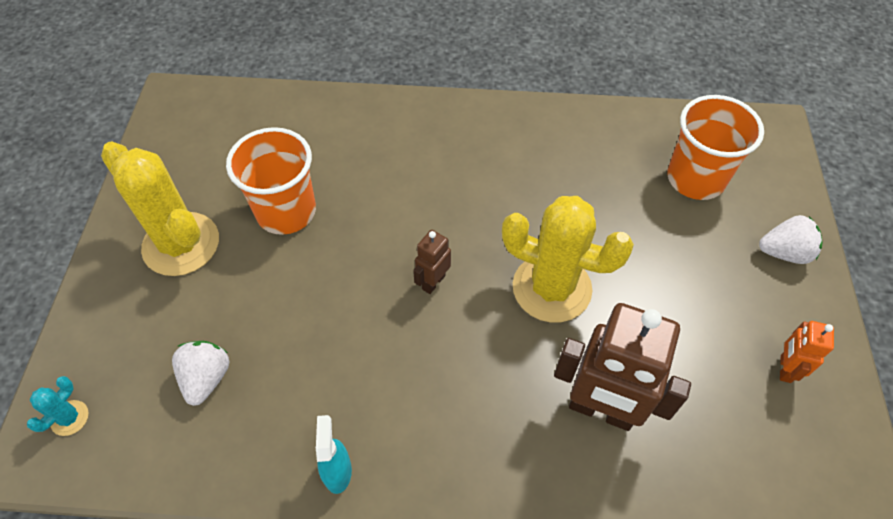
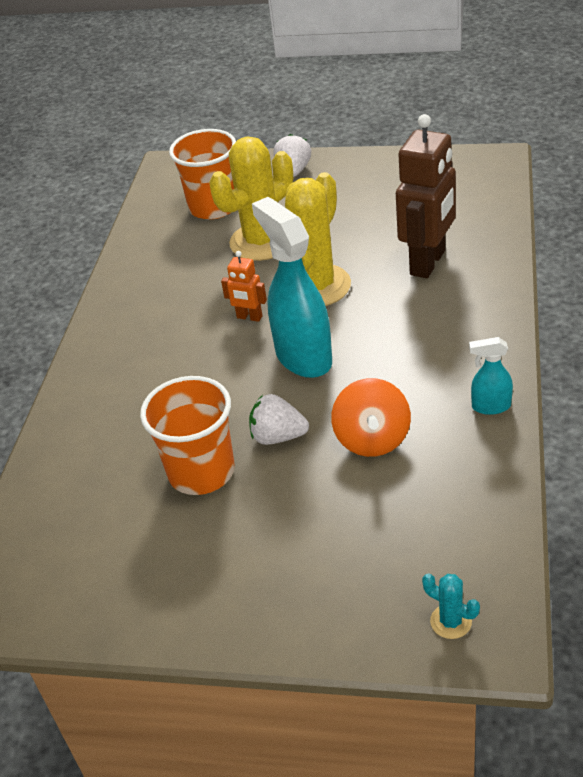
camera: 80 degrees left, 15 degrees down
(181, 244) = (232, 560): yellow cactus -> yellow cactus (262, 241)
(206, 378) = (402, 510): white strawberry -> white strawberry (278, 437)
(305, 350) = (372, 439): none -> orange spinning top
(433, 282) = (303, 357): brown robot -> turquoise spray bottle
(785, 368) = (393, 179): orange robot -> orange robot (249, 317)

